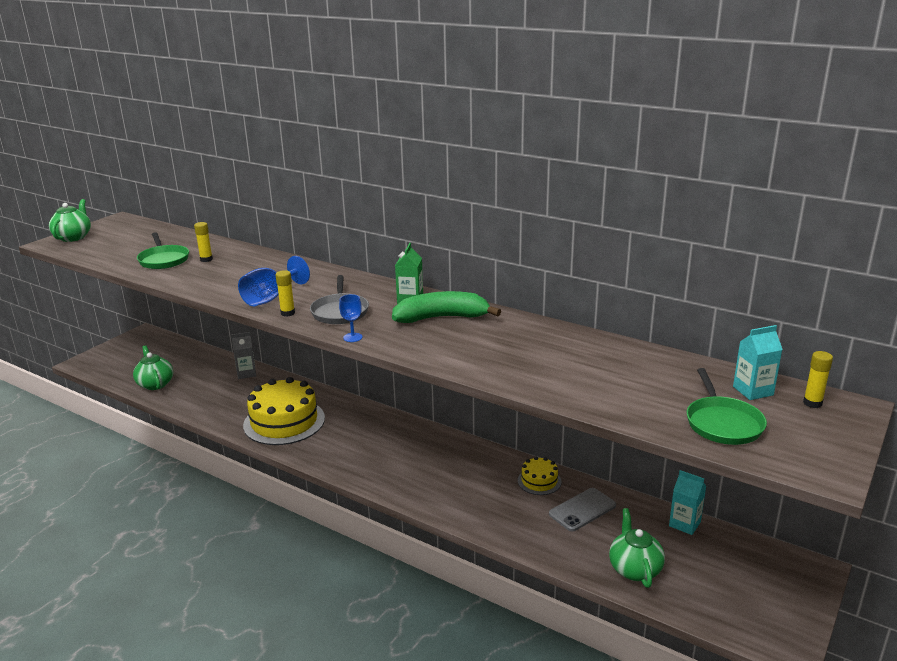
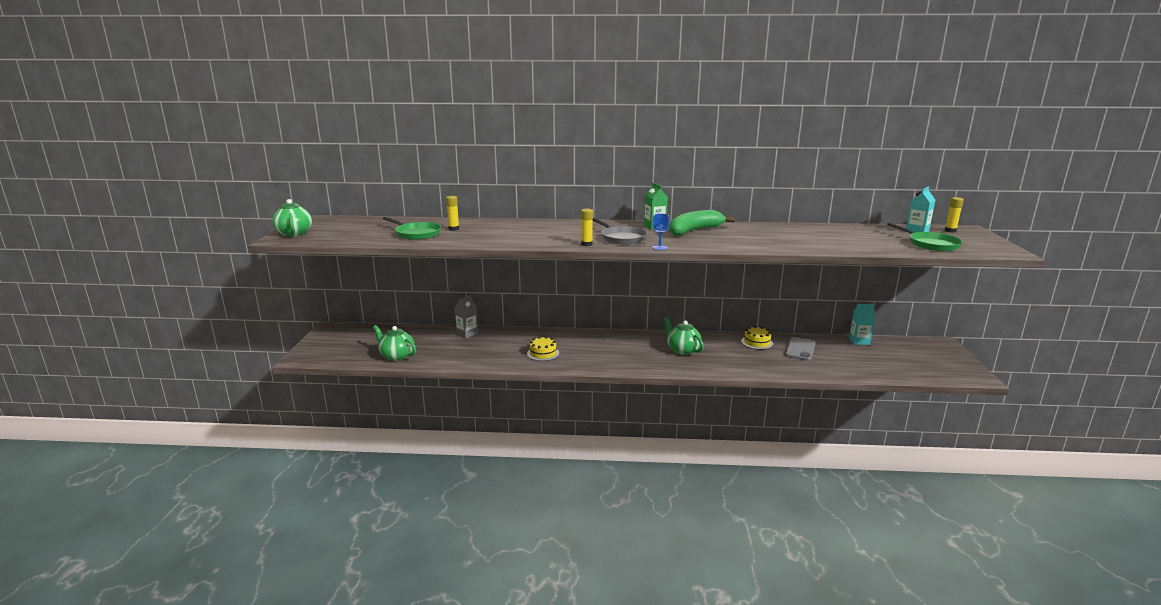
camera: 30 degrees left, 5 degrees down
(270, 298) = (555, 240): blue goblet -> none
(284, 421) = (543, 353): yellow cake -> yellow cake, size x0.48
(634, 569) = (865, 367): green teapot -> green teapot (682, 350)

